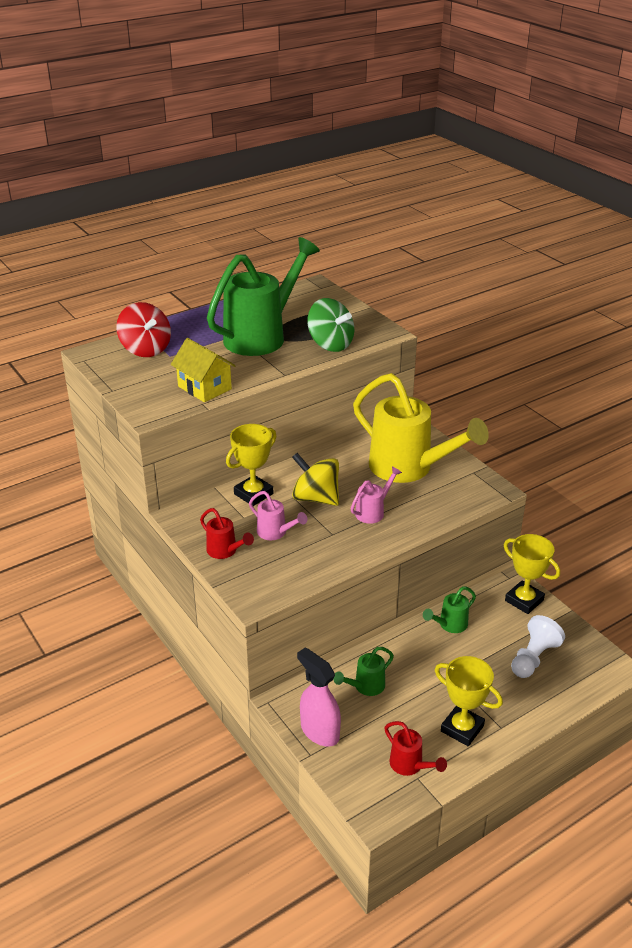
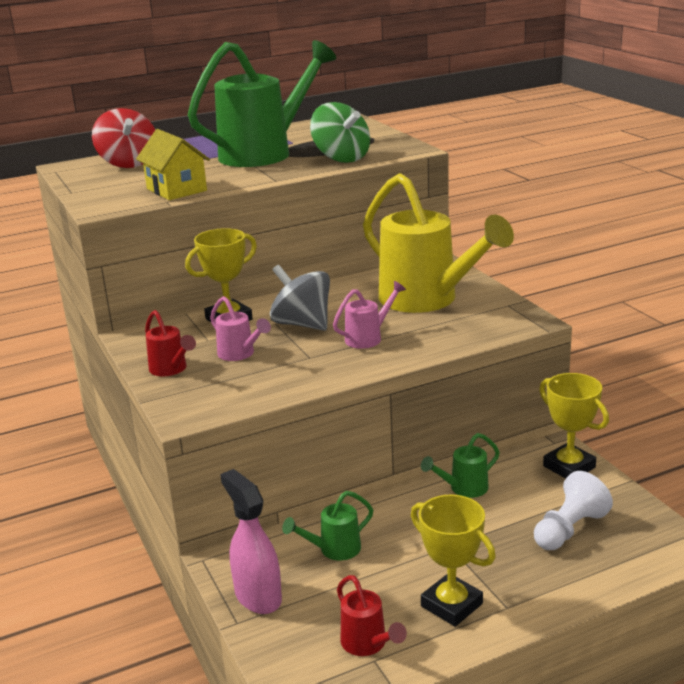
camera: 10 degrees right, 10 degrees down
(316, 498) = (302, 324): yellow spinning top -> grey spinning top

